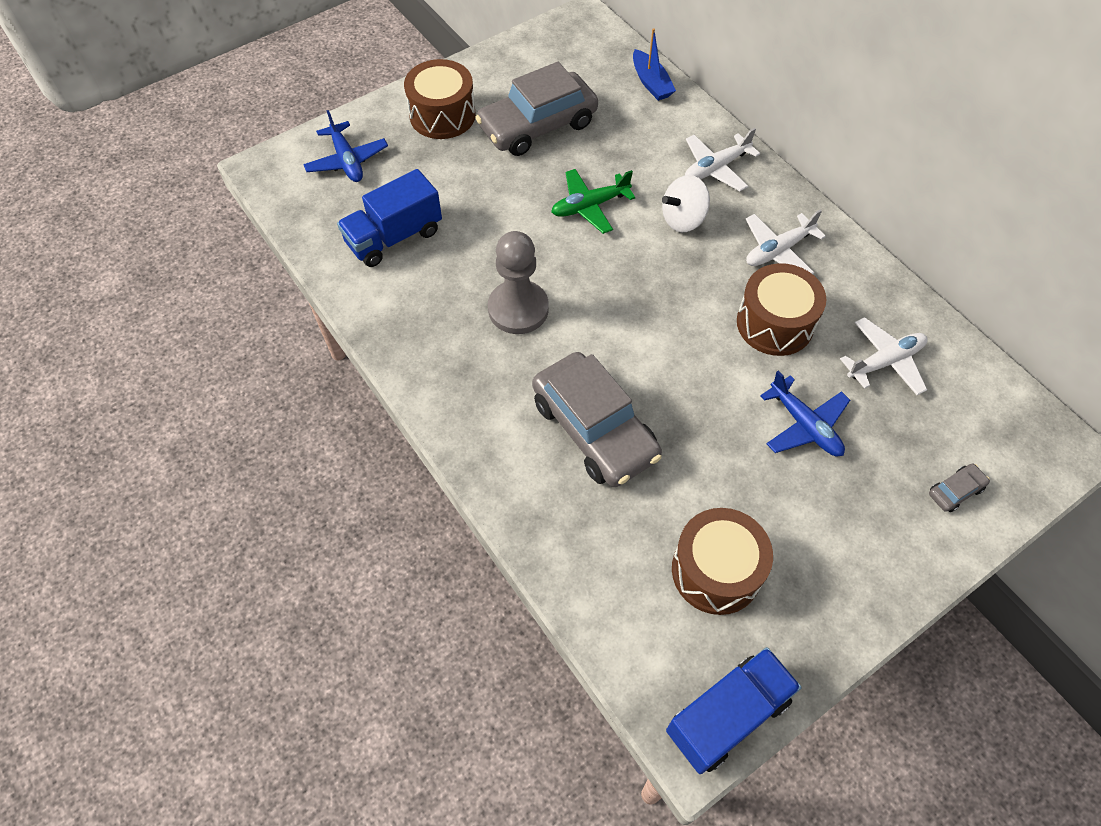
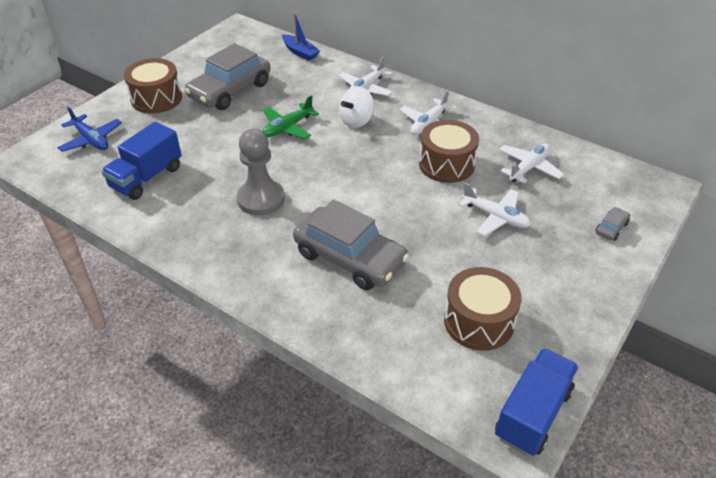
camera: 20 degrees left, 15 degrees down
(804, 425) = (495, 217): blue plane -> white plane

